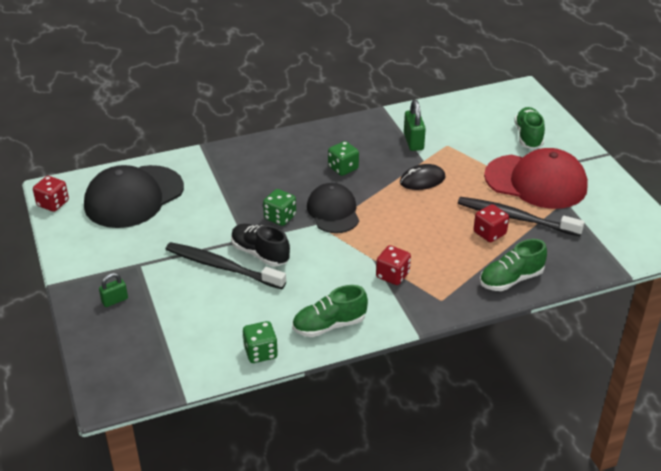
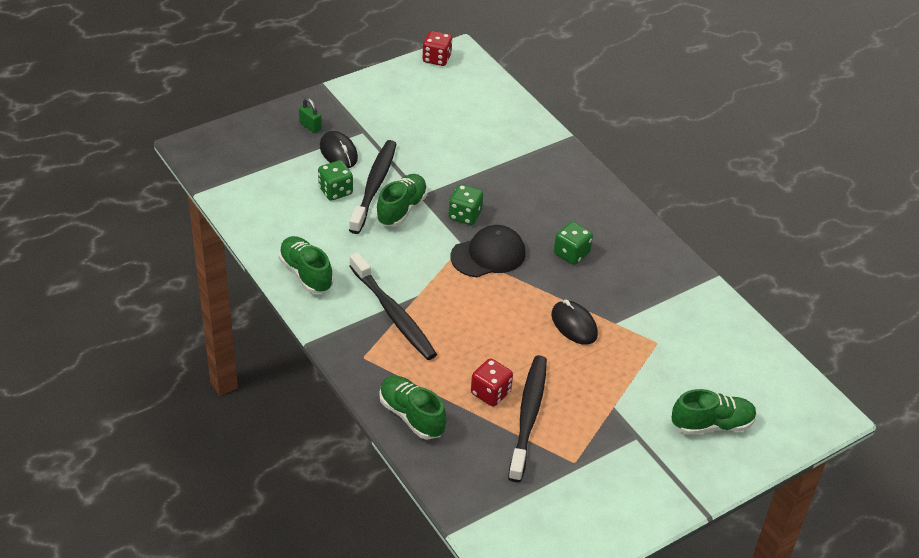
camera: 75 degrees right, 5 degrees up
(134, 197) = (464, 107): black cap -> none
(163, 285) = (338, 152): none -> black mouse
(260, 253) = (401, 209): black shoe -> green shoe
(260, 352) = (260, 231): green dice -> green dice (335, 191)
(392, 275) = (393, 314): red dice -> black toothbrush
(413, 142) = (650, 310): green padlock -> none
(536, 182) = (611, 435): red cap -> none

